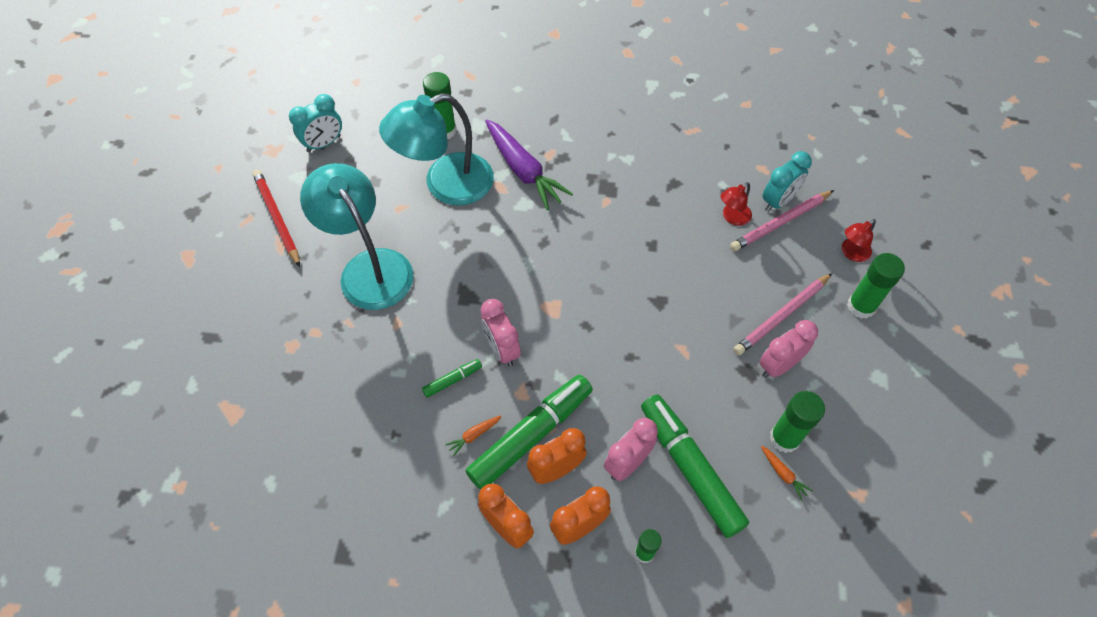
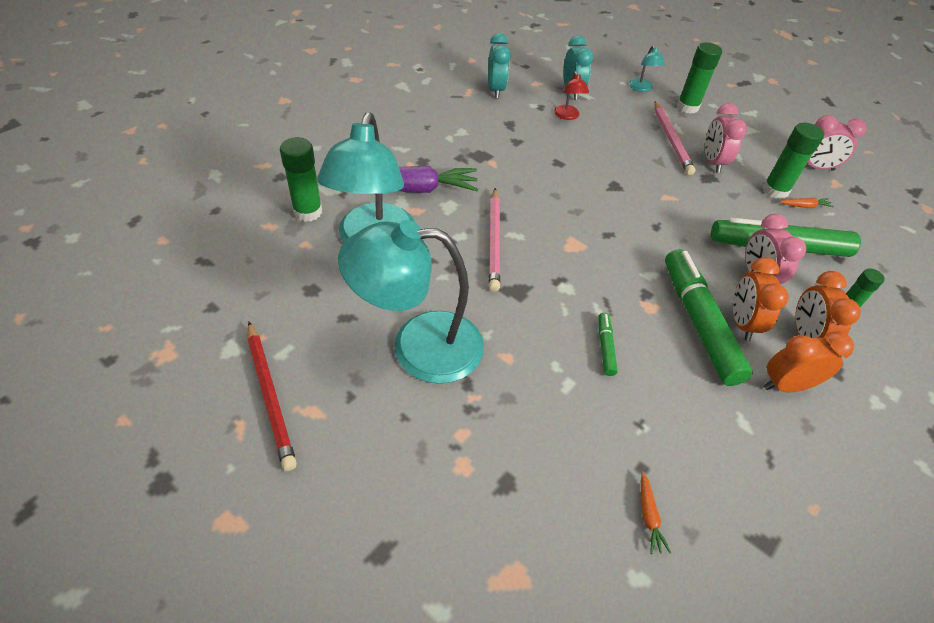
camera: 60 degrees left, 10 degrees down
(277, 218) = (270, 395): red pencil -> red pencil turned 120 degrees counterclockwise
(324, 144) = (213, 304): turquoise clock -> turquoise clock (495, 90)
(474, 435) = (676, 362): orange carrot -> orange carrot (648, 516)
(502, 349) = (594, 296): pink clock -> pink clock (815, 167)
(780, 222) = (591, 100): pink pencil -> pink pencil (494, 241)
(851, 253) = (642, 88): red lamp -> turquoise lamp

